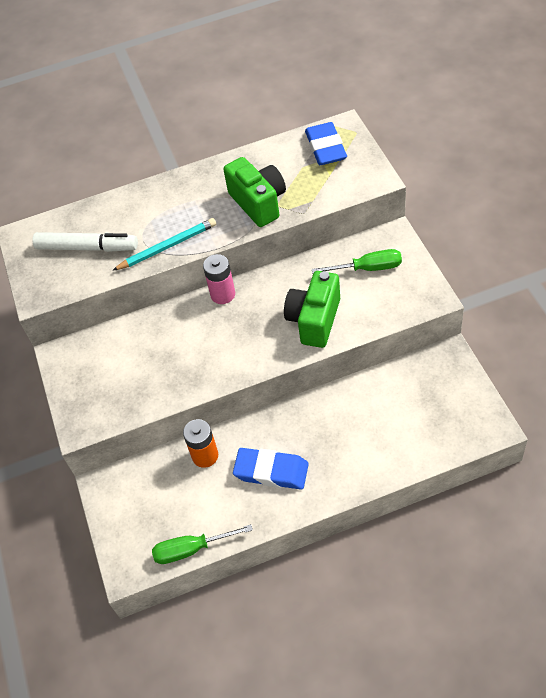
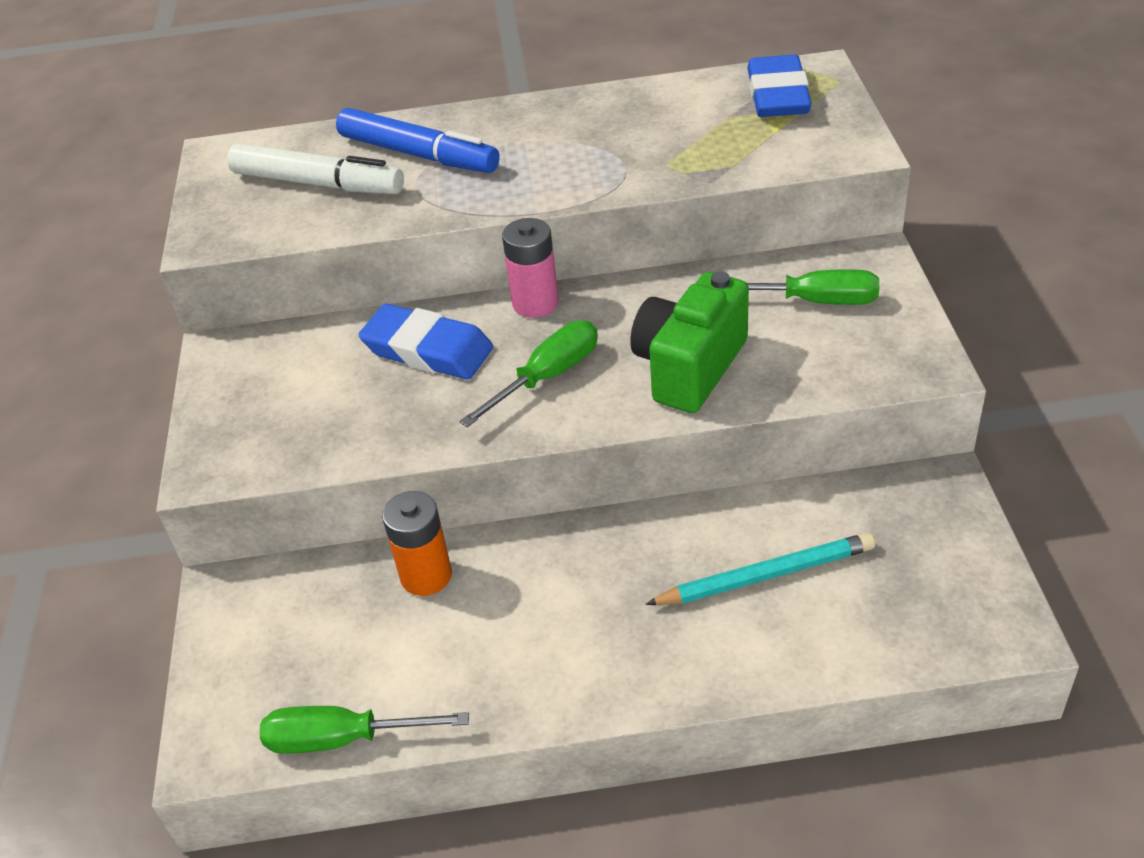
camera: 10 degrees right, 10 degrees down
(138, 219) = (418, 154): none -> blue marker
(167, 247) = (453, 199): turquoise pencil -> turquoise pencil (766, 575)
(242, 338) = (547, 376): none -> green screwdriver
(258, 203) = (634, 157): green camera -> none
(271, 471) = (541, 626): blue eraser -> blue eraser (428, 350)

